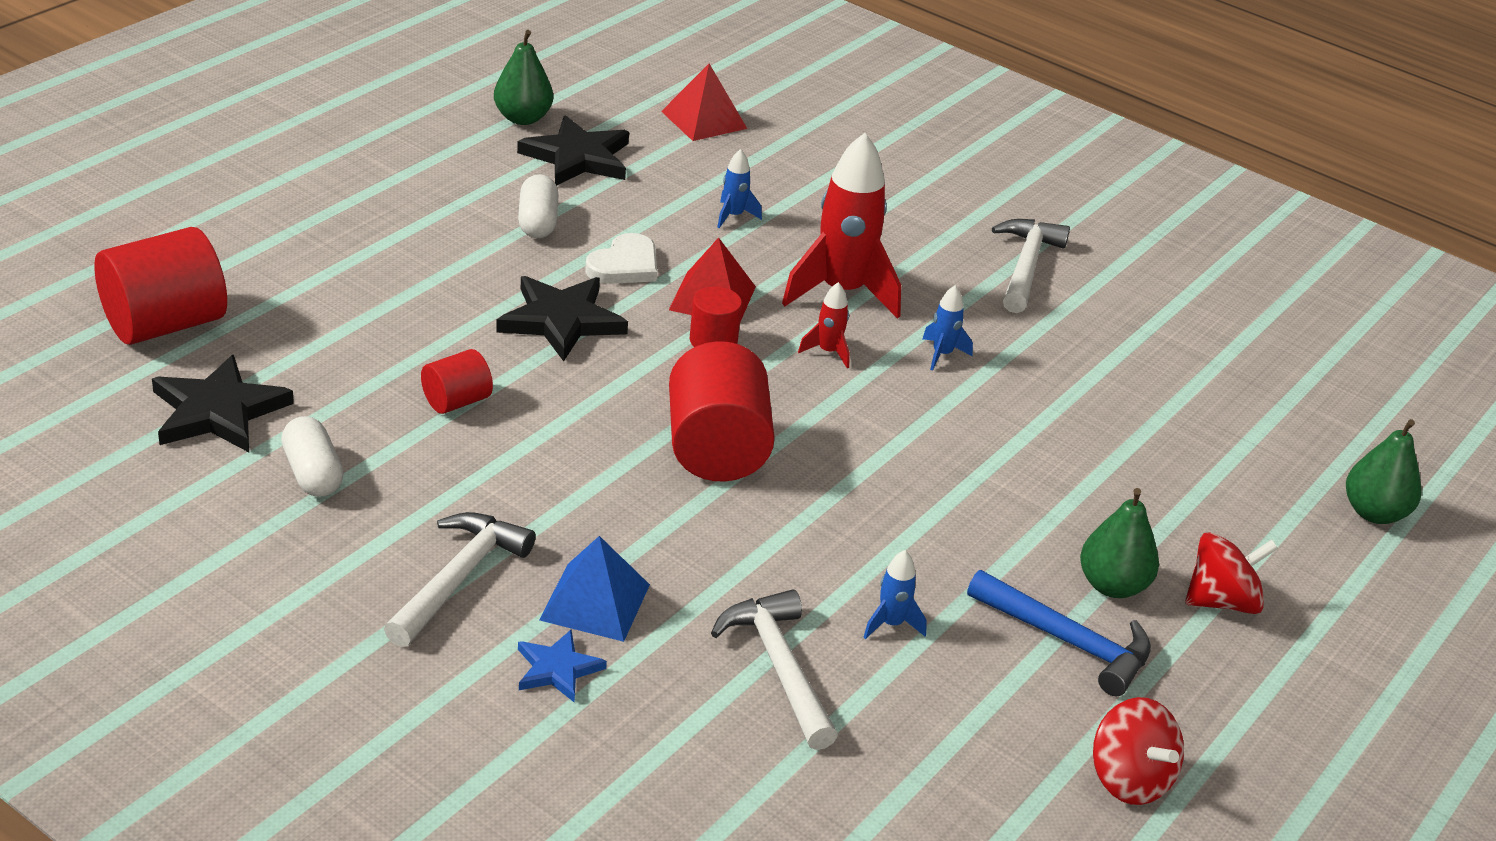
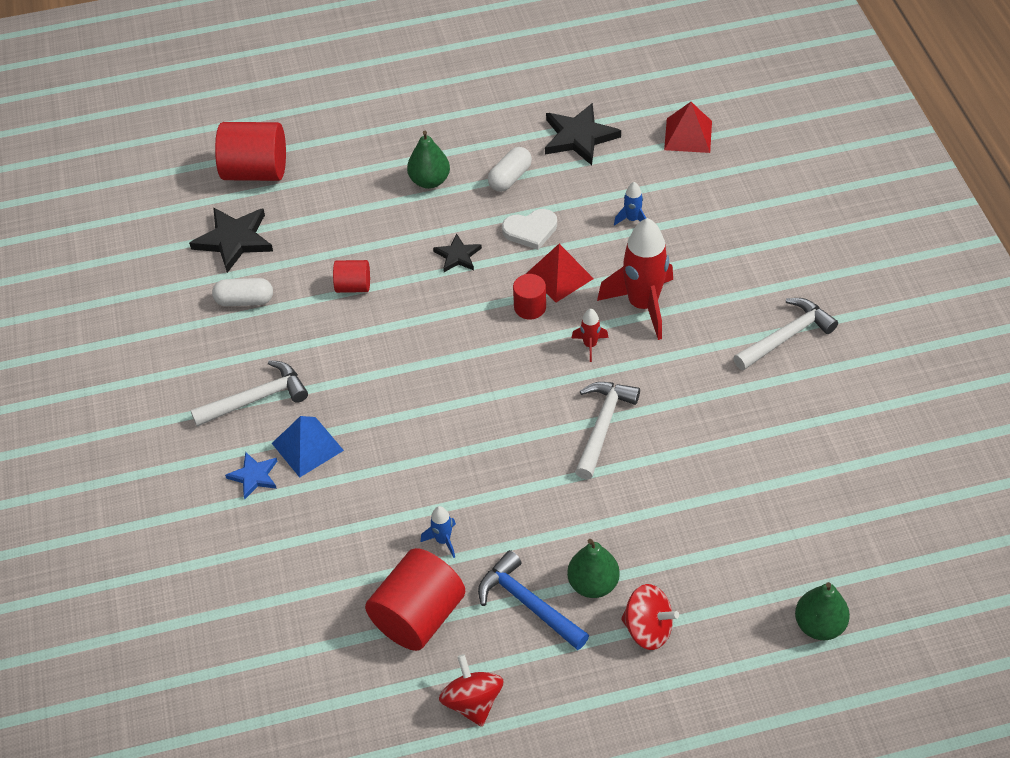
camera: 45 degrees right, 15 degrees up
(312, 474) = (244, 300): white capsule -> white capsule turned 75 degrees clockwise
(522, 118) = (574, 93): green pear -> green pear (429, 181)
(561, 321) = (457, 256): black star -> black star, size x0.58
(716, 450) = (459, 383): red cylinder -> red cylinder (418, 616)
(779, 667) = (360, 534): white hammer -> white hammer (602, 426)
(942, 354) = (659, 378): blue rocket -> none
(1067, 641) = (528, 604): blue hammer -> blue hammer turned 150 degrees clockwise
(1129, 779) = (472, 702): red spinning top -> red spinning top turned 150 degrees clockwise

